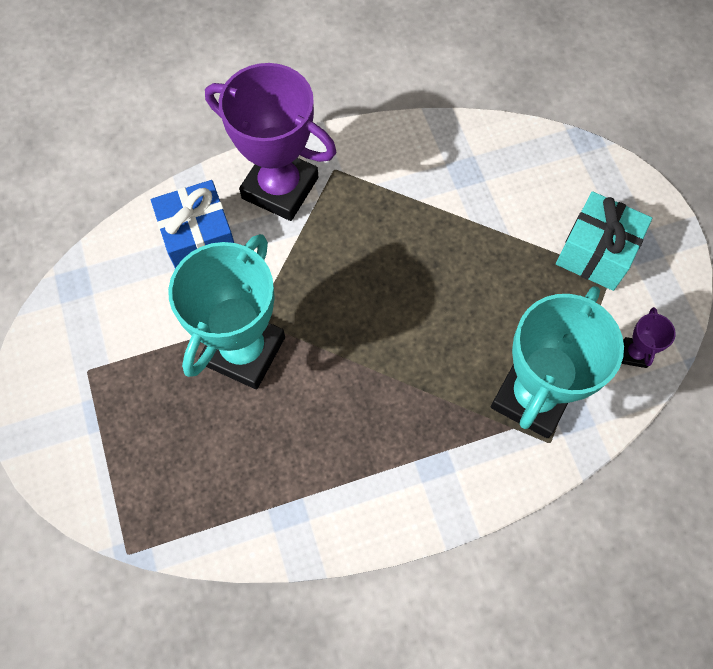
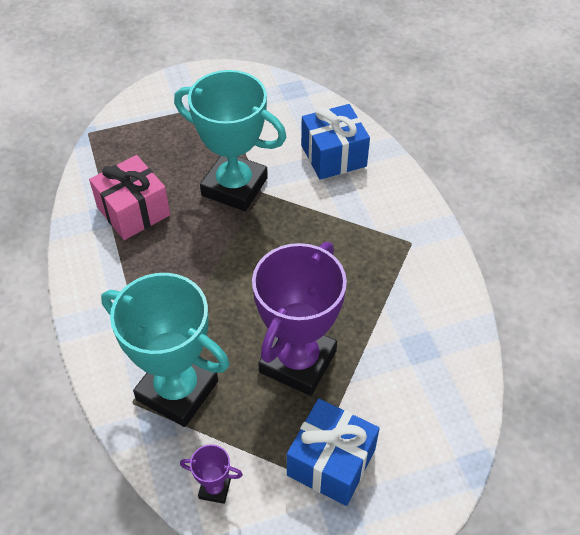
camera: 90 degrees right, 15 degrees down
(280, 188) = (387, 205): purple trophy -> purple trophy (298, 361)
(280, 471) = (133, 211): none -> pink gift
(595, 253) = (331, 462): turquoise gift -> blue gift

